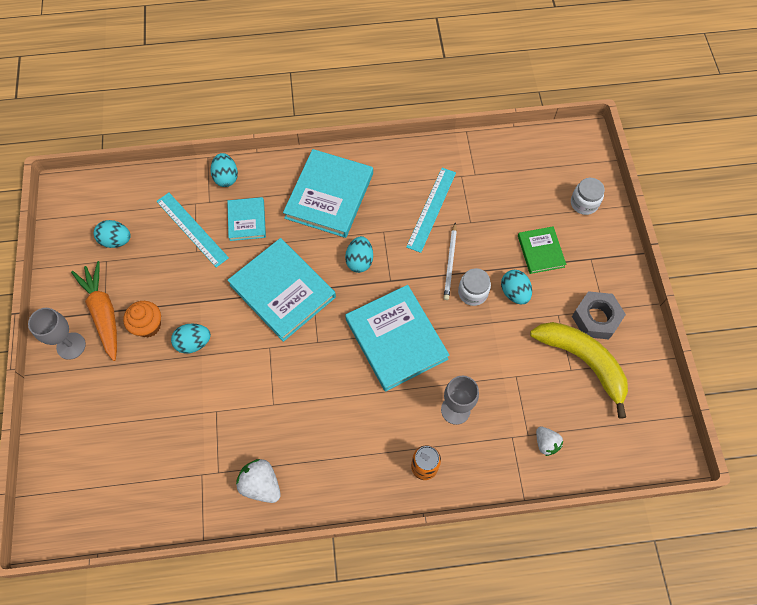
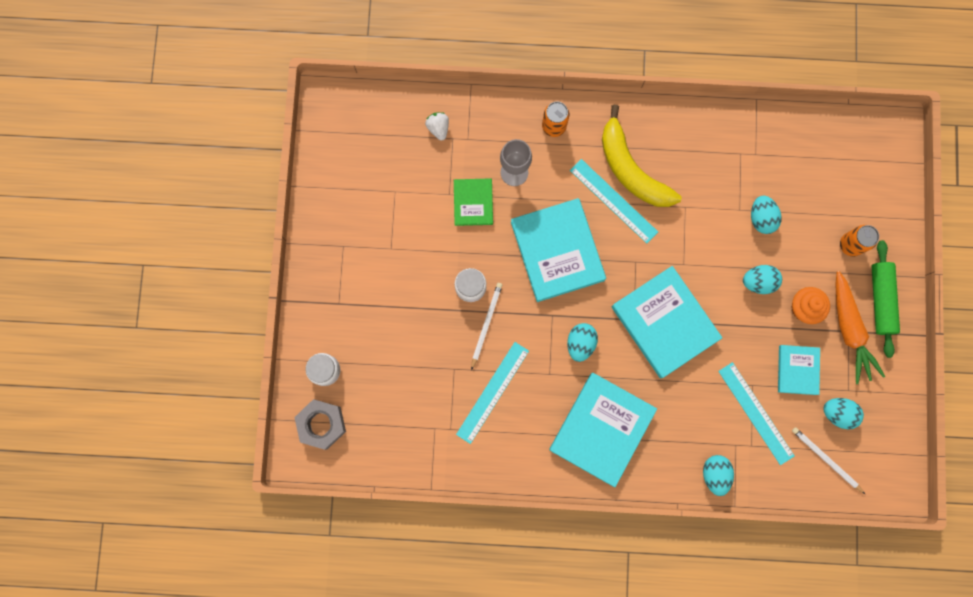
camera: 170 degrees left, 15 degrees up
(71, 346) = (880, 300): grey goblet -> green rolling pin
(100, 394) = (850, 245): none -> orange can
(128, 203) = (826, 459): none -> white pencil
(247, 220) = (695, 413): turquoise book -> turquoise book (797, 370)
(261, 484) = (702, 136): white strawberry -> none
(348, 398) = (613, 201): none -> turquoise ruler
(514, 292) = (428, 279): turquoise egg -> turquoise egg (761, 218)
(540, 251) = (388, 321): green book -> green book (473, 203)
(583, 361) = (381, 197): yellow banana -> yellow banana (631, 169)
(596, 318) = (354, 238): grey nut -> grey nut (321, 424)

